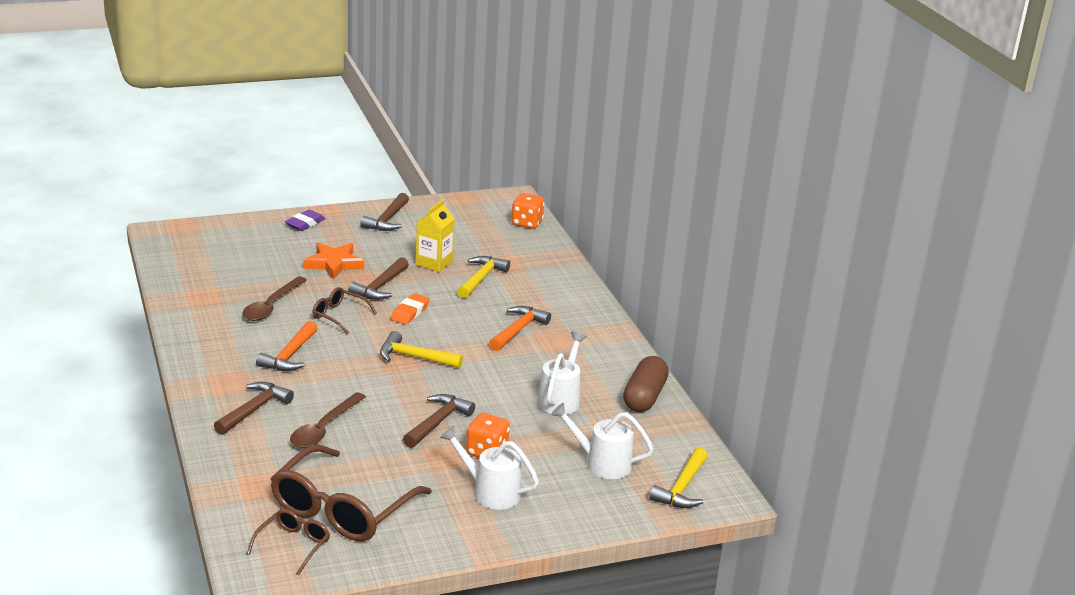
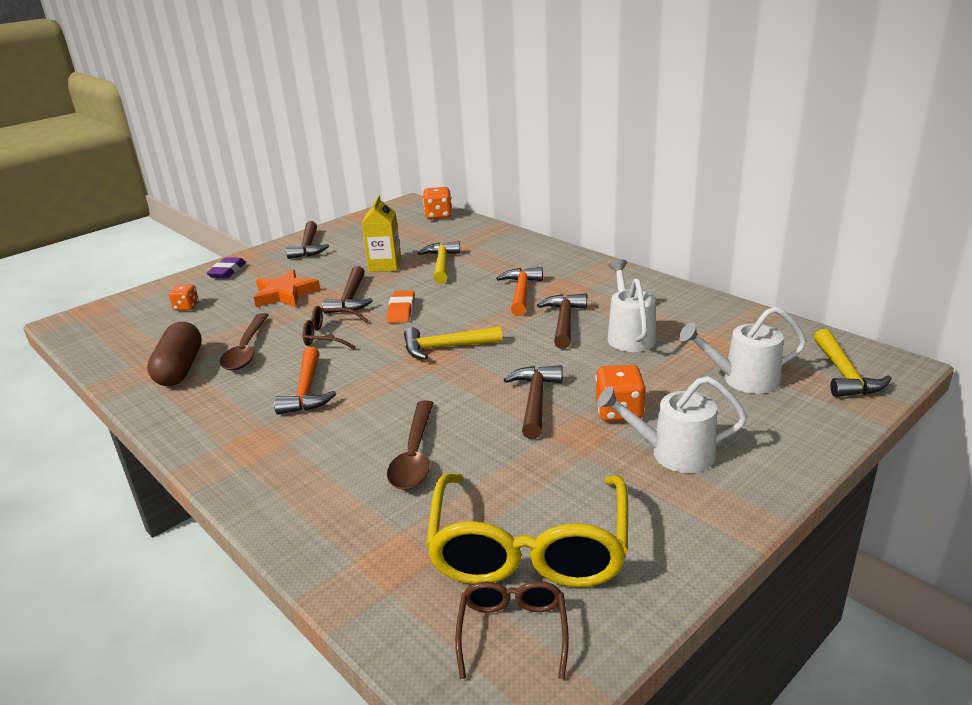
camera: 20 degrees left, 0 degrees up
(252, 249) = (186, 307): none -> orange dice
(254, 410) = (310, 465): brown hammer -> brown hammer (564, 322)
(342, 509) = (529, 549): brown glasses -> yellow glasses
(644, 397) = (700, 308): brown capsule -> brown capsule (180, 368)

